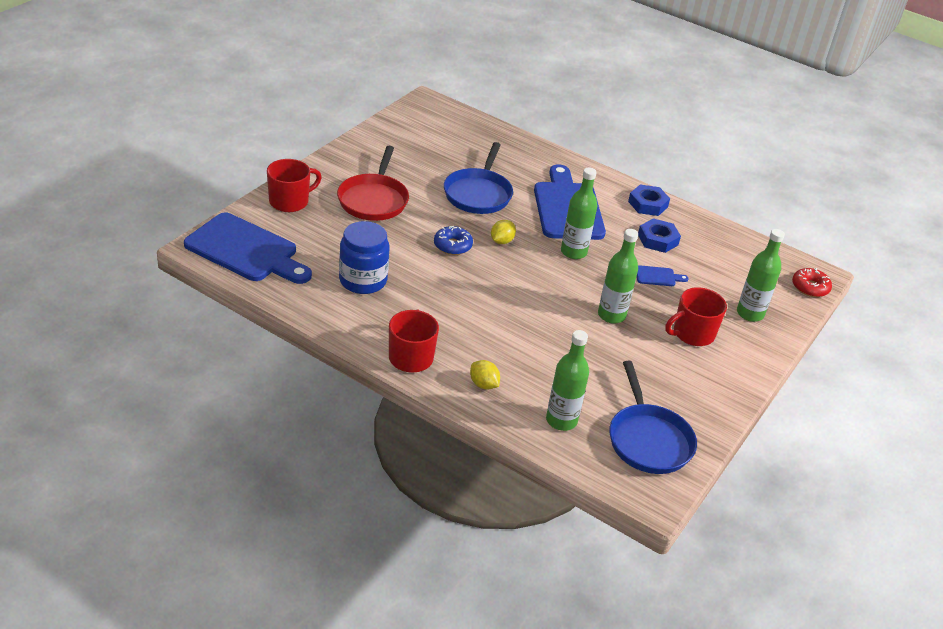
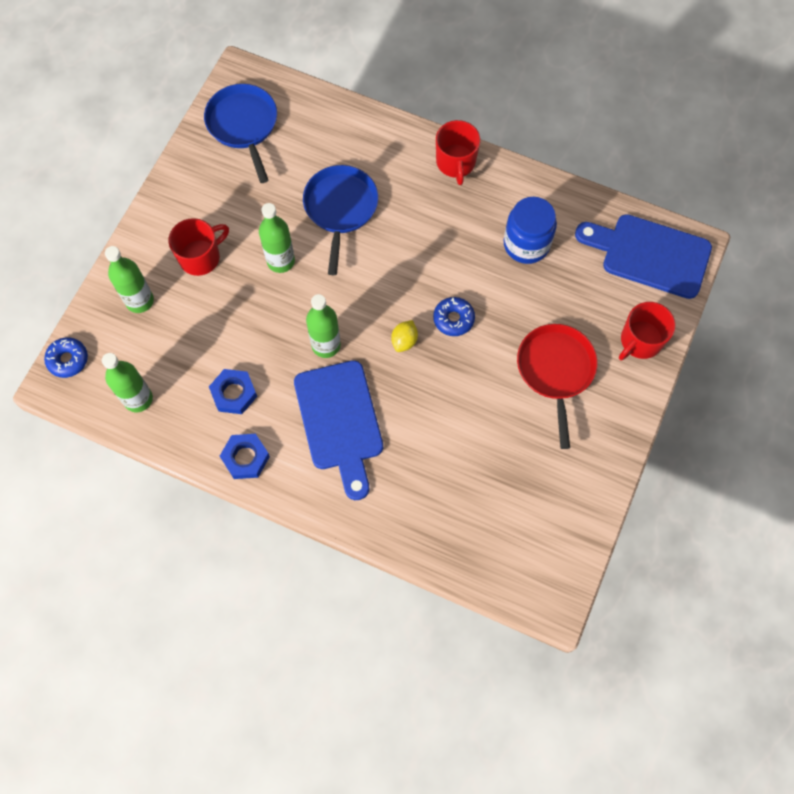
camera: 175 degrees right, 30 degrees up
(478, 194) = (445, 417): blue pan -> blue pan (340, 209)
(483, 384) = (387, 149): yellow lemon -> none
(561, 420) = (317, 127): green bottle -> green bottle (138, 399)
(658, 276) = (234, 331): blue cutting board -> none
(810, 287) = (68, 360): red donut -> blue donut

